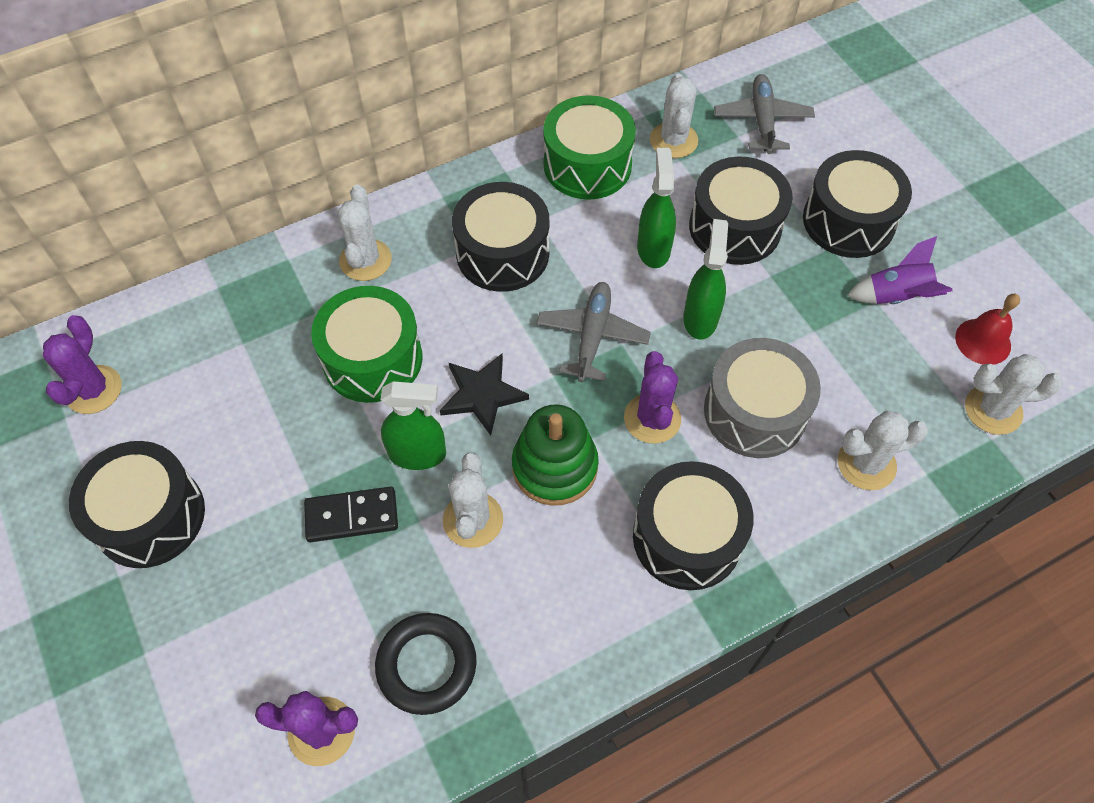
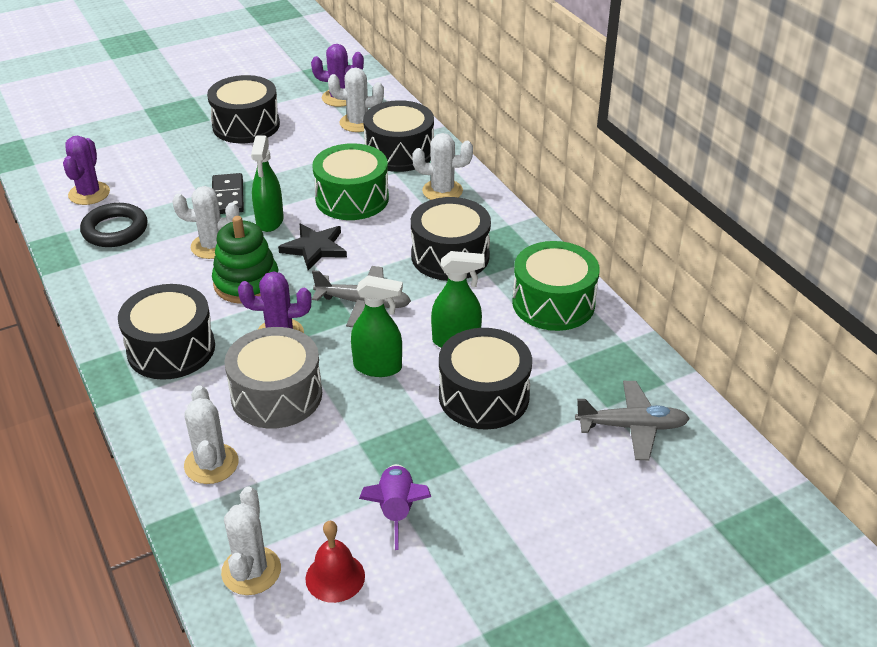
camera: 90 degrees right, 20 degrees down
(673, 140) = (593, 359): white cactus -> white cactus (358, 123)
(848, 221) = (496, 483): black drum -> black drum (399, 152)

